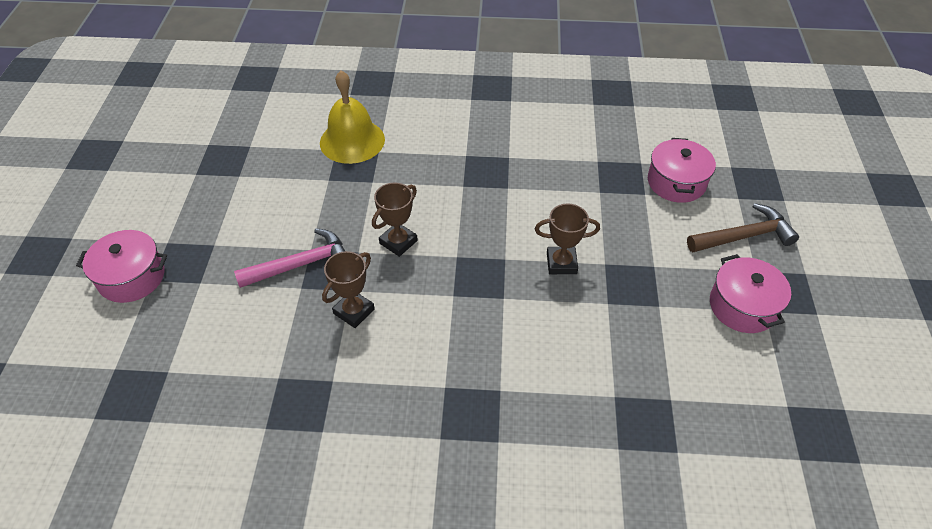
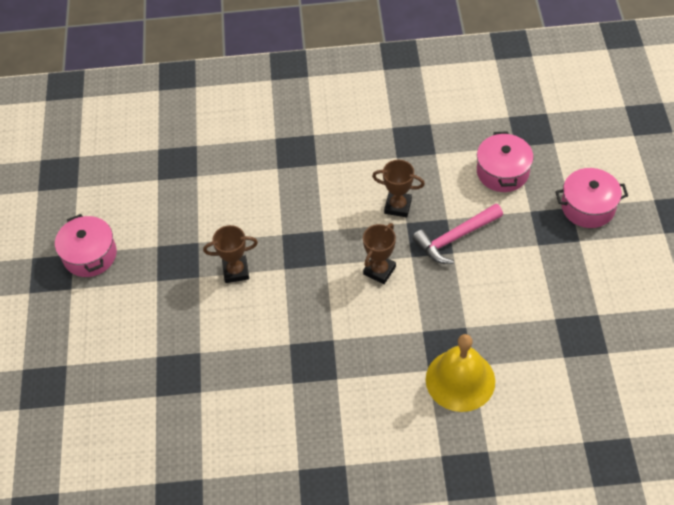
camera: 175 degrees right, 5 degrees up
(354, 311) = (398, 206): brown trophy -> brown trophy turned 75 degrees clockwise
(676, 182) = (123, 375): pink pot -> pink pot (502, 172)
(744, 236) = (72, 322): brown hammer -> none

